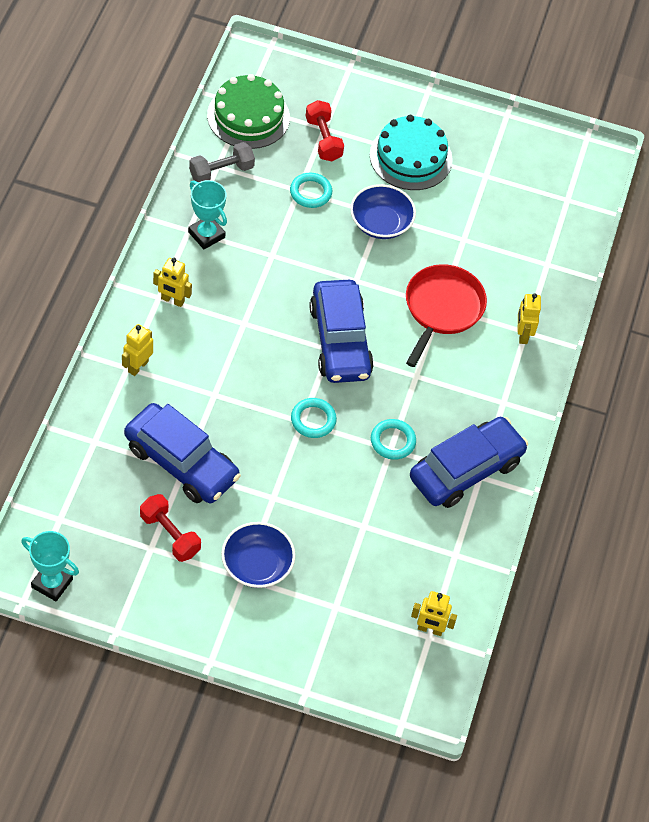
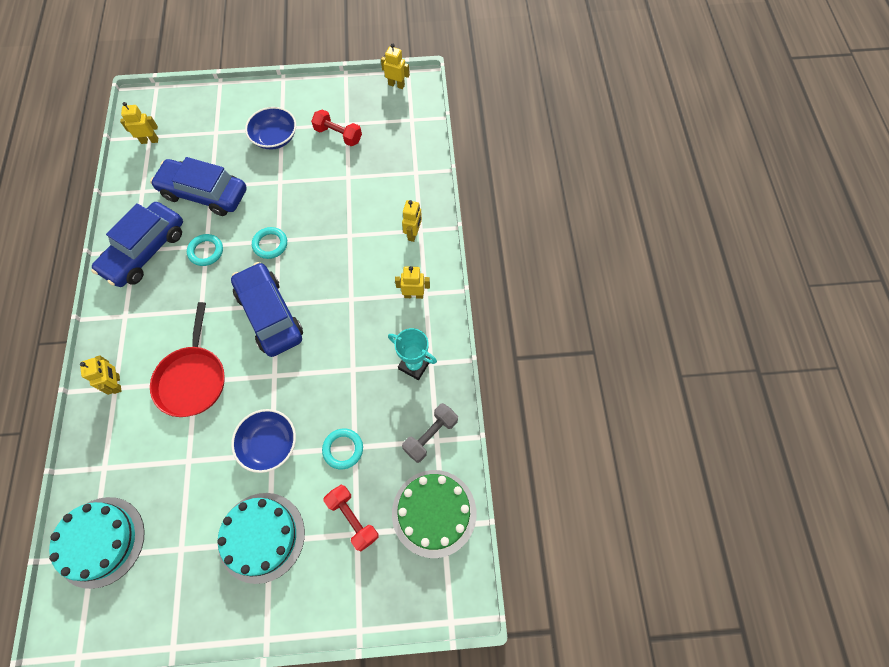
camera: 165 degrees right, 10 degrees up
(52, 583) = (396, 85): turquoise trophy -> yellow robot
(181, 462) = (351, 180): blue car -> blue car (204, 193)
(558, 207) = (100, 541): none -> turquoise cake

